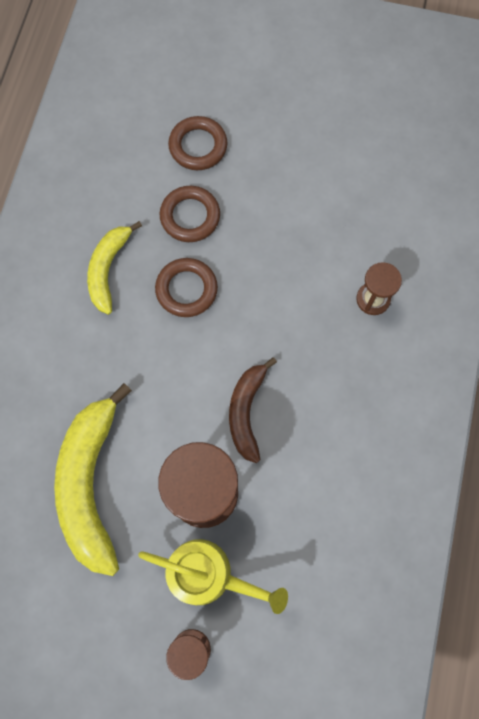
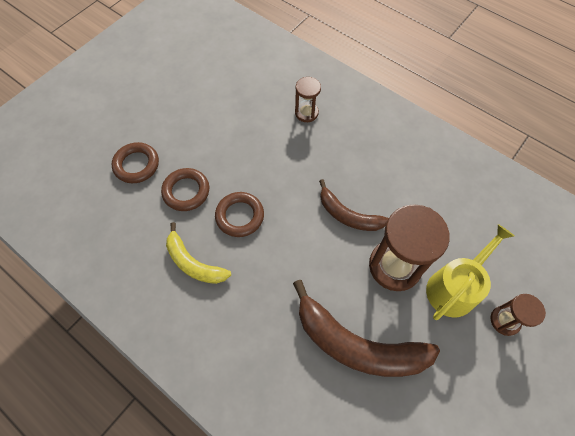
camera: 65 degrees left, 10 degrees down
(90, 483) = (356, 344): yellow banana -> brown banana

